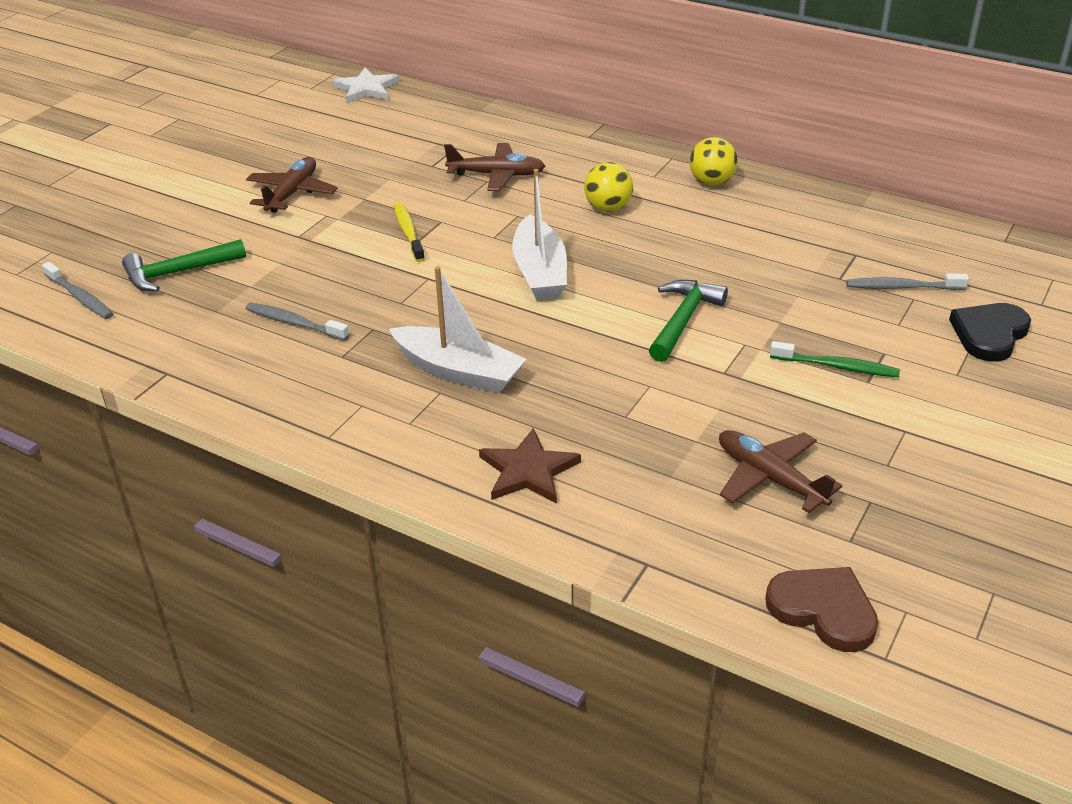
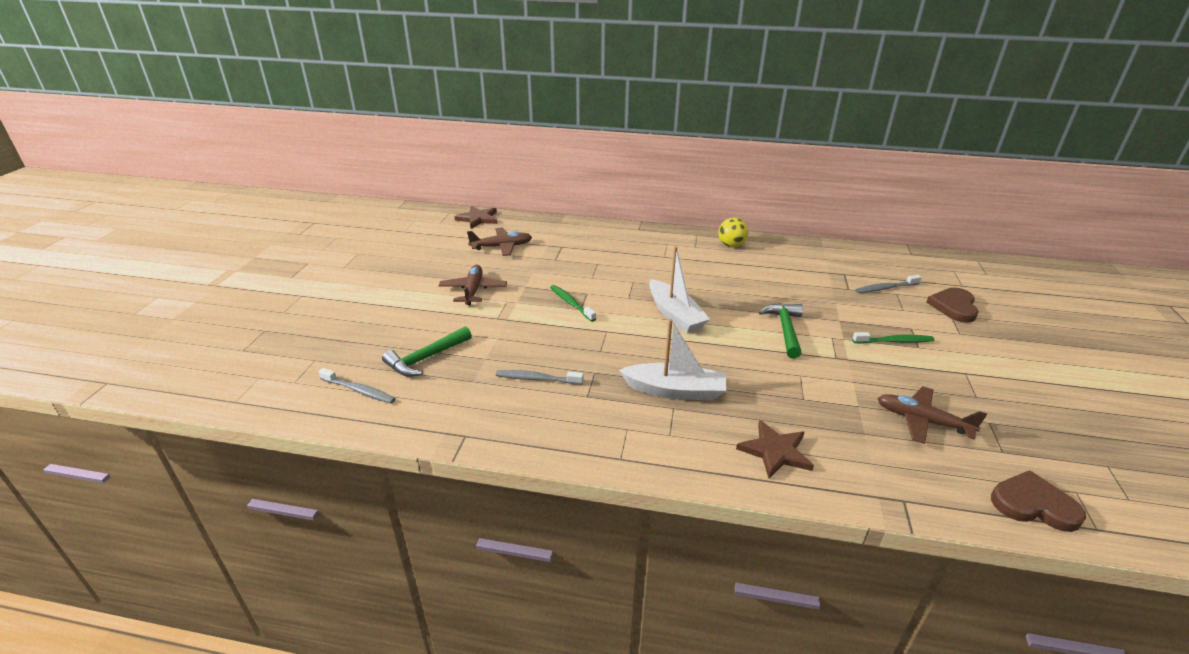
camera: 20 degrees left, 5 degrees down
(366, 88) = (478, 219): white star -> brown star
(408, 232) = (571, 303): yellow toothbrush -> green toothbrush
(497, 175) = (601, 259): brown plane -> brown plane (502, 247)
(608, 208) = (684, 269): yellow ball -> none
(989, 334) = (954, 307): black heart -> brown heart

